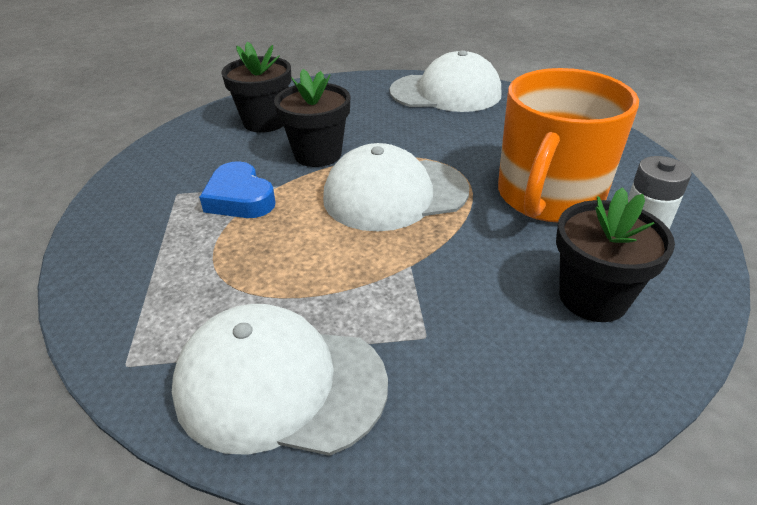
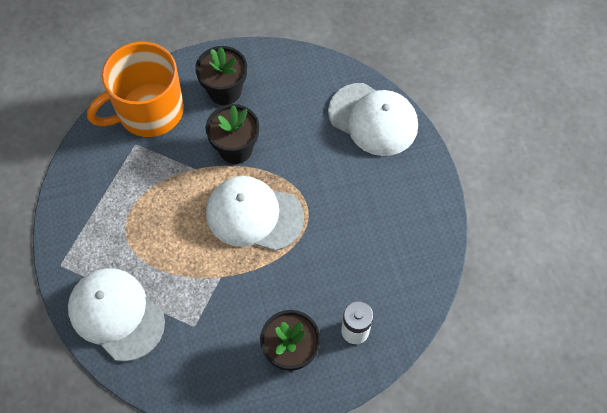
camera: 30 degrees right, 25 degrees up
(240, 198) = (166, 169): blue heart -> none
(548, 196) = (340, 268): orange mug -> orange mug (149, 111)

